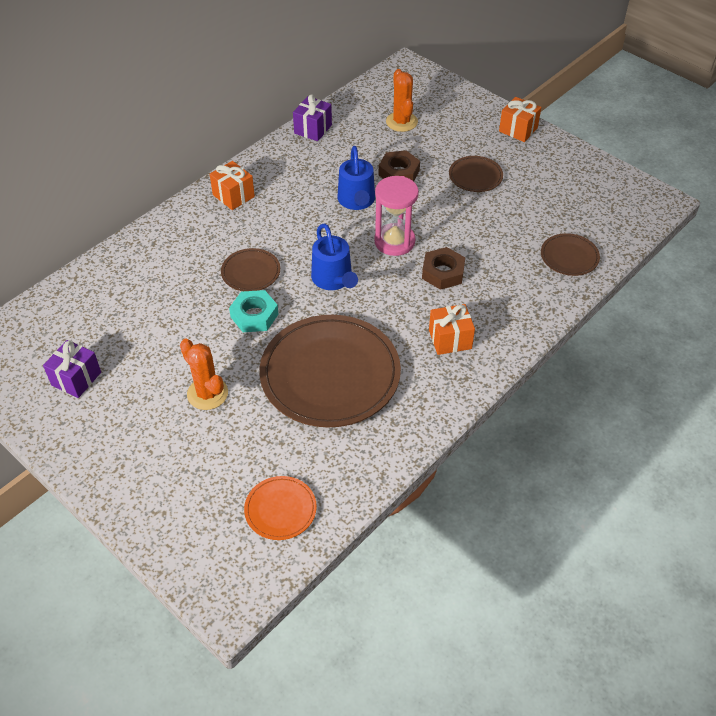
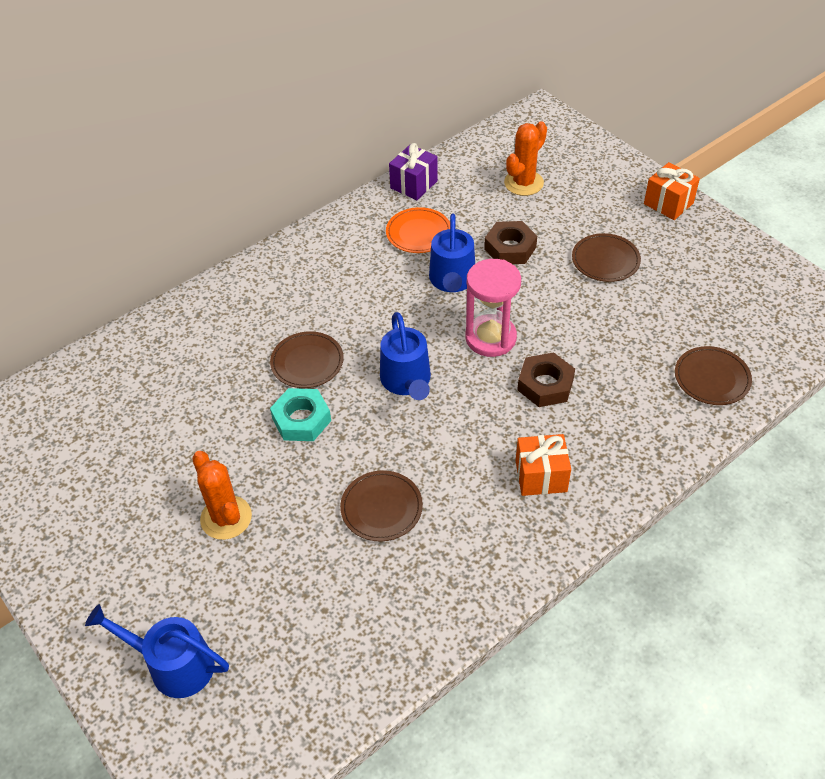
camera: 10 degrees right, 0 degrees up
(76, 378) = (74, 481): purple gift -> none
(187, 504) = (174, 665): none -> blue watering can
(233, 196) = (304, 262): orange gift -> none
(280, 509) = (288, 687): orange plate -> orange plate (418, 233)
(330, 374) = (381, 508): brown plate -> brown plate, size x0.46
(401, 122) = (523, 183): orange cactus -> orange cactus turned 45 degrees clockwise

